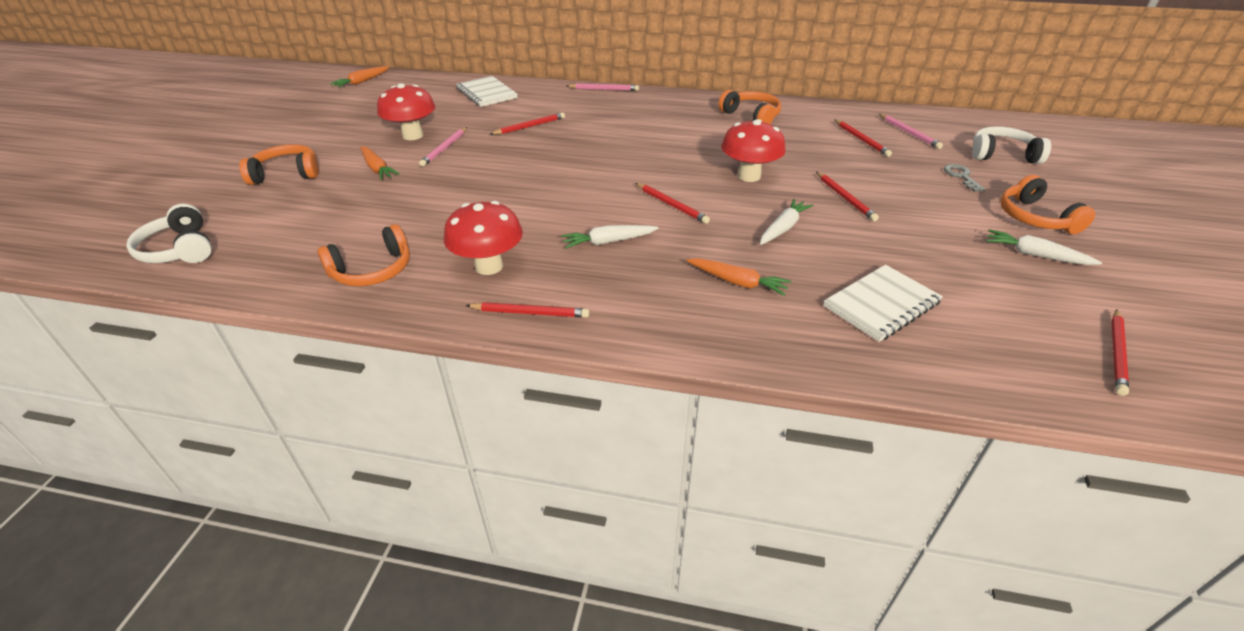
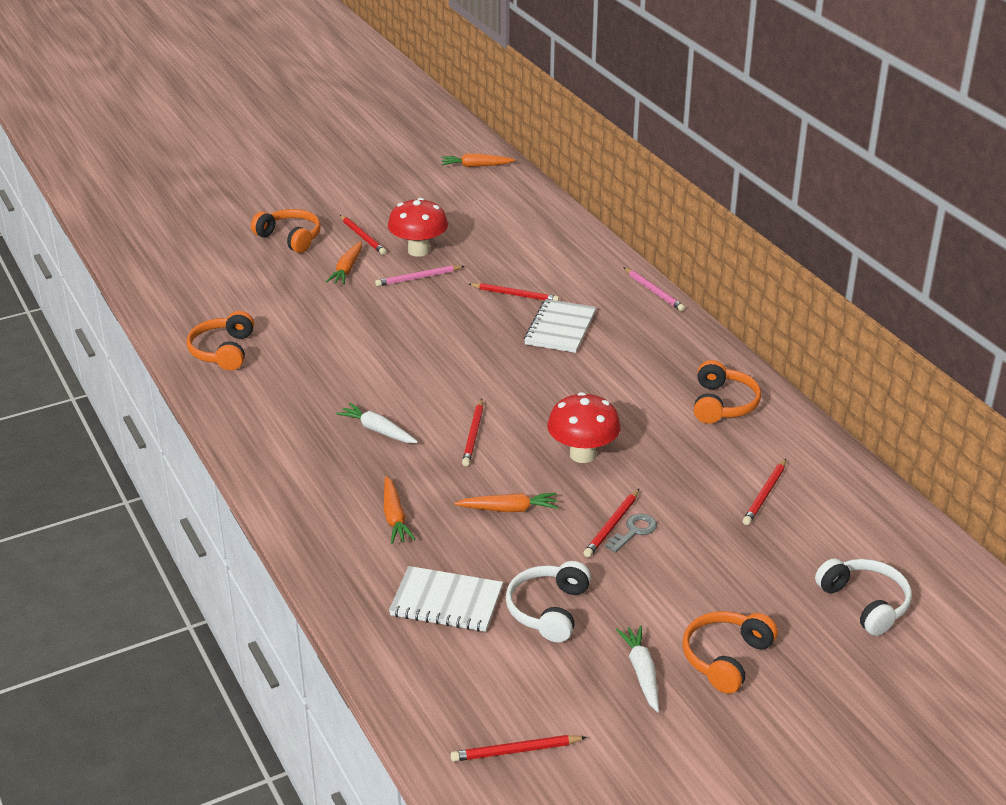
camera: 50 degrees right, 5 degrees down
(179, 249) = (159, 265): white headphones -> white headphones (548, 610)
(372, 270) = (223, 351): orange headphones -> orange headphones turned 75 degrees clockwise
(486, 93) = (547, 237): white notebook -> white notebook (560, 328)
(489, 266) = (283, 395): red mushroom -> none
(530, 313) = (250, 441): red pencil -> red pencil (362, 237)
(783, 228) = (509, 509): white carrot -> orange carrot
(909, 133) = (831, 521): pink pencil -> none
(961, 177) = (762, 587): grey key -> grey key (634, 531)

